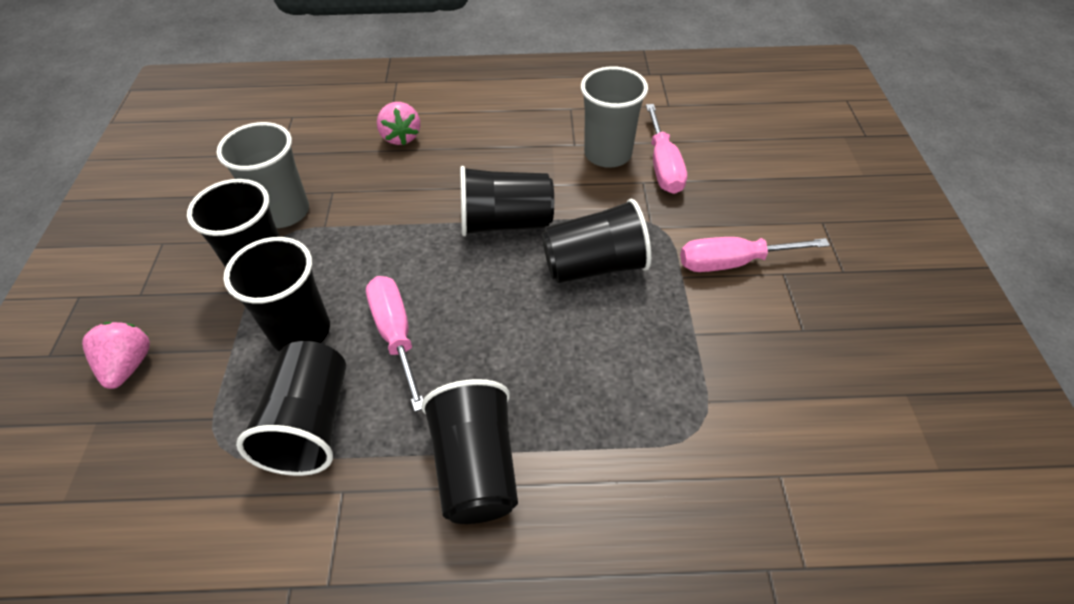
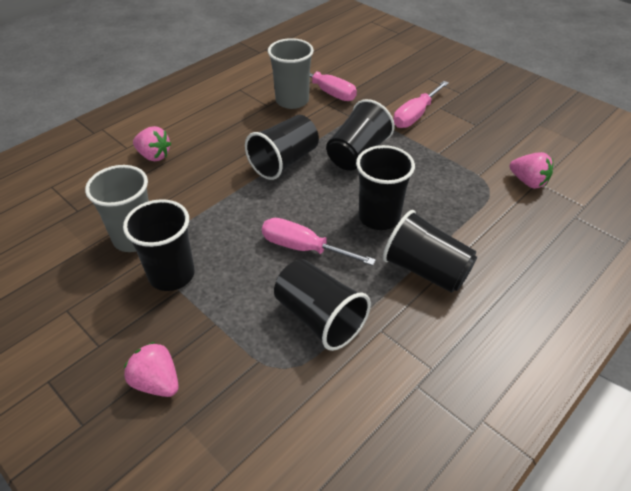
camera: 45 degrees left, 5 degrees down
(301, 331) = (246, 284): black cup -> black cup (379, 217)
(766, 464) = (528, 182): none -> pink strawberry

